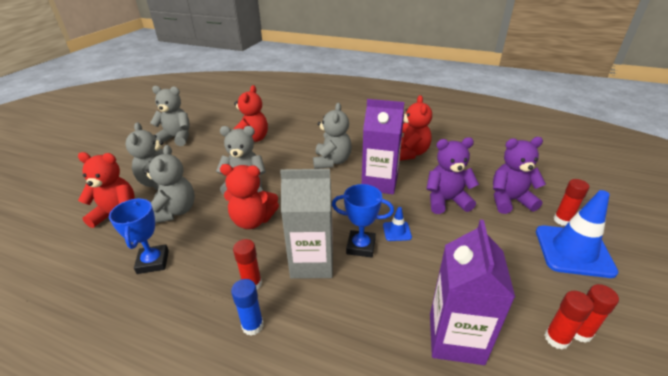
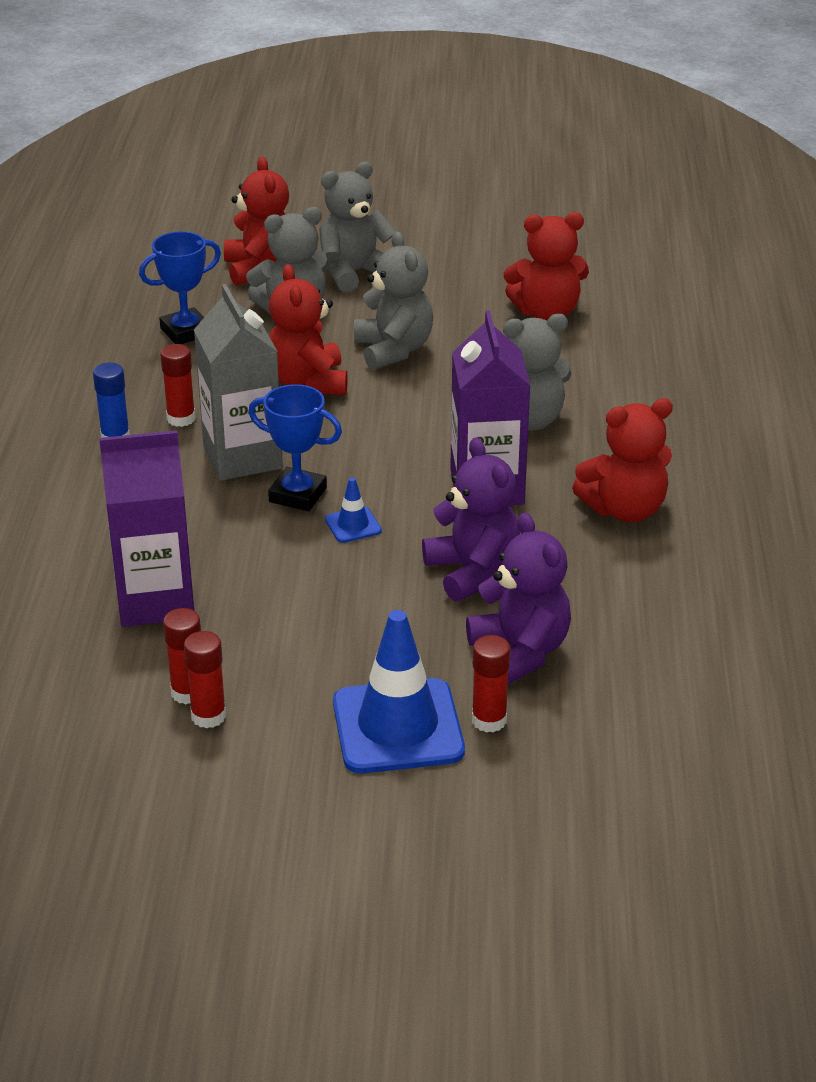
camera: 70 degrees right, 0 degrees up
(177, 138) = (496, 236): grey teddy bear -> none
(361, 246) = (298, 495): blue trophy -> blue trophy turned 60 degrees counterclockwise

